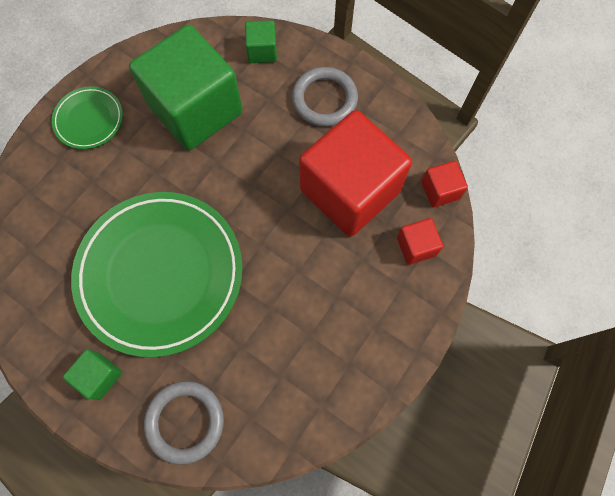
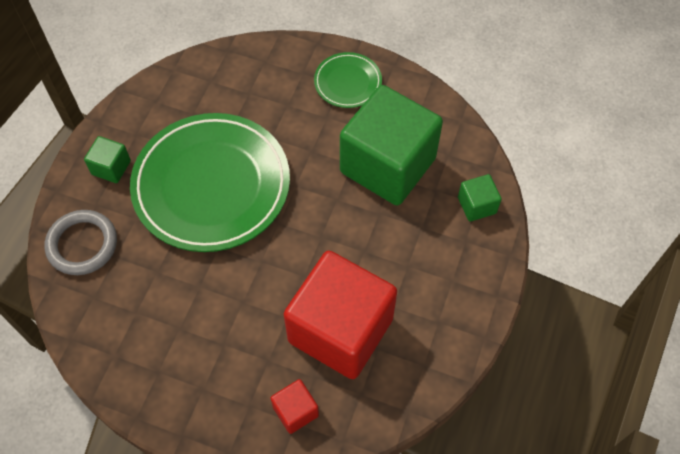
camera: 75 degrees right, 10 degrees down
(324, 99) = (440, 280): grey ring -> none
(440, 190) = (368, 424): red cube -> none

